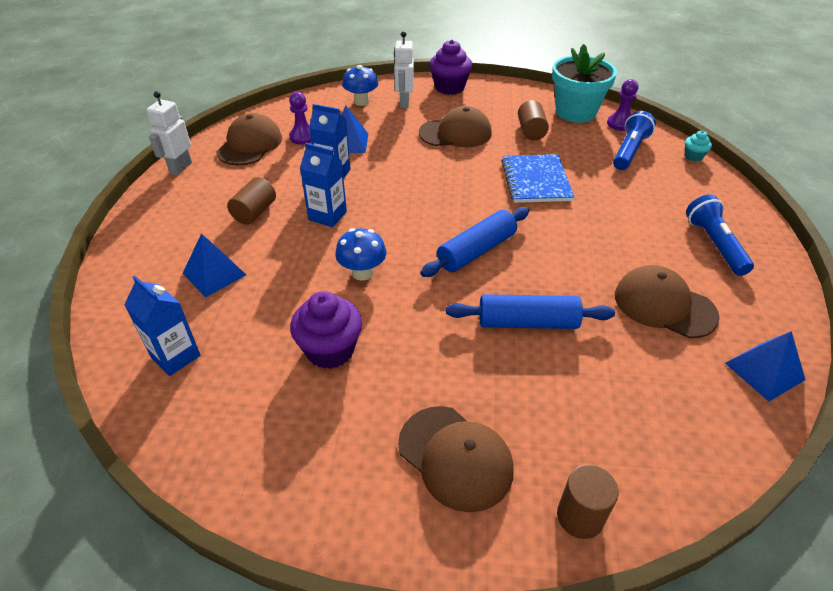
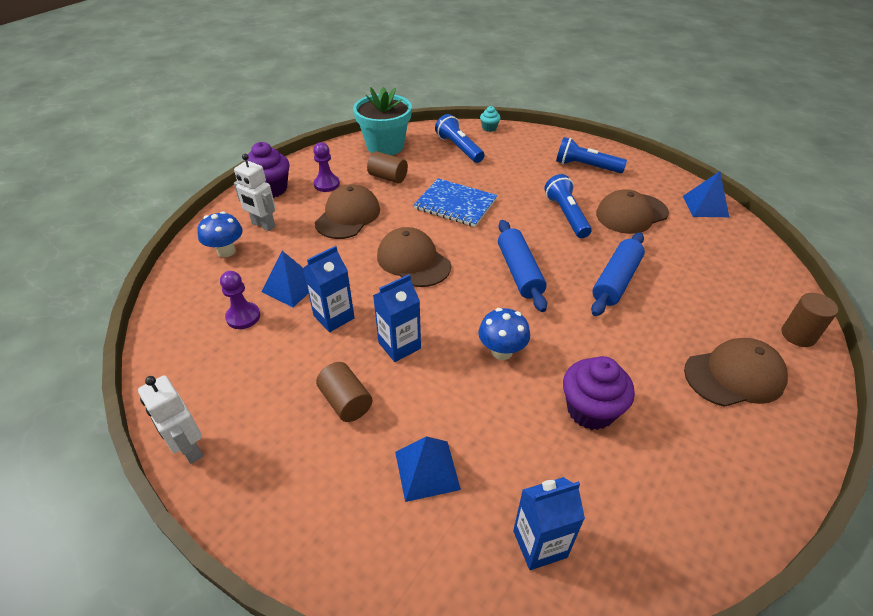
camera: 60 degrees left, 0 degrees up
(250, 145) = (210, 366): brown cap -> brown cap (413, 261)
(601, 256) = (566, 215): none -> blue flashlight
(620, 124) = (421, 136): purple pawn -> purple pawn (326, 184)

